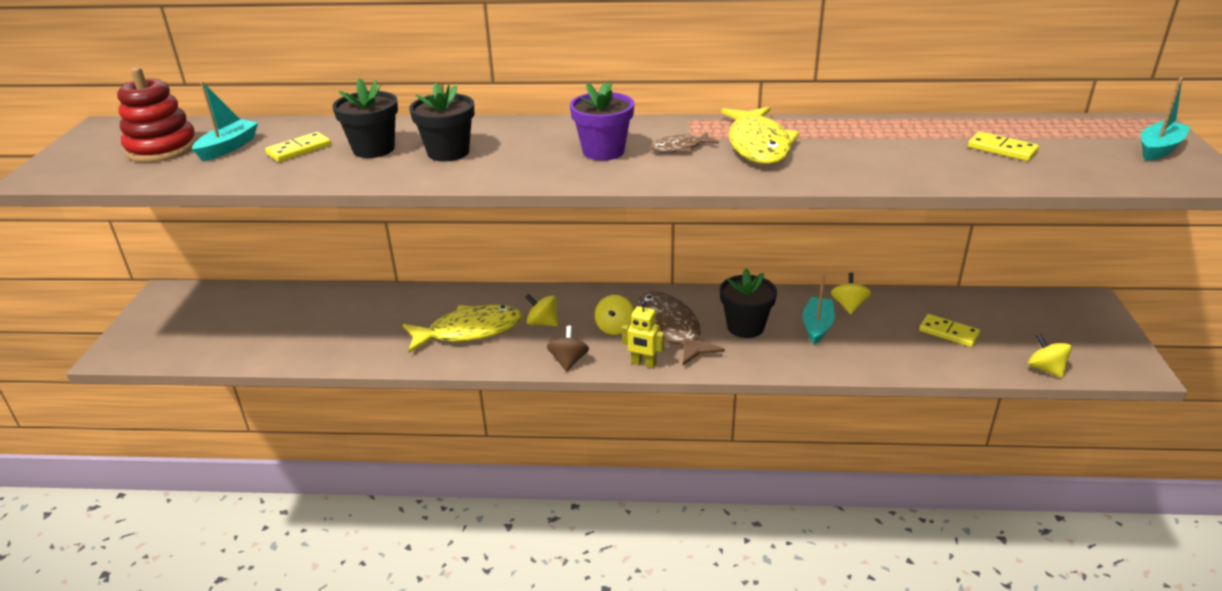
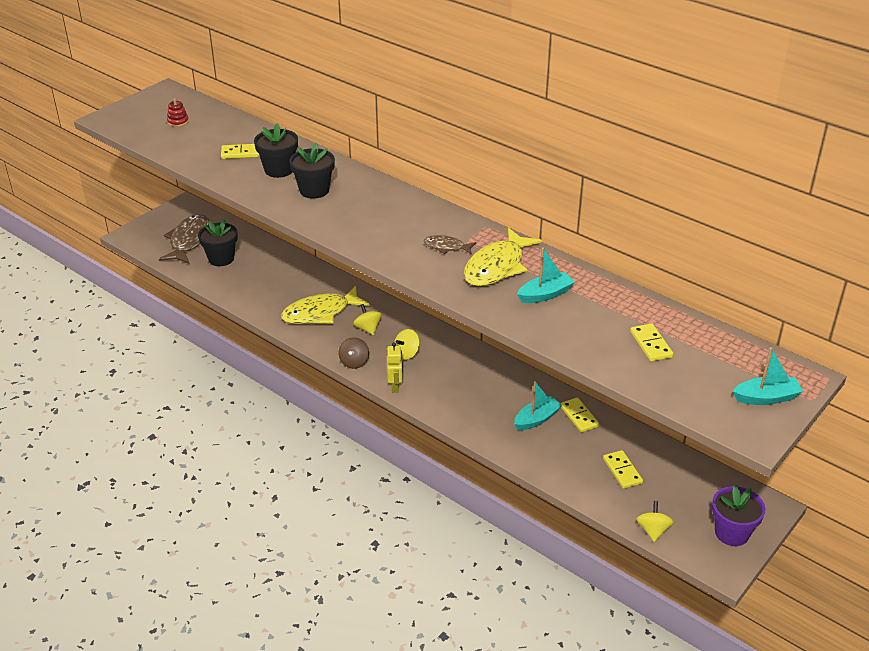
camera: 35 degrees right, 5 degrees up
(162, 148) = (178, 122): red stacking toy -> red stacking toy, size x0.47
(228, 147) = (209, 135): turquoise boat -> turquoise boat (545, 295)
(469, 331) = (320, 313): yellow fish -> yellow fish turned 135 degrees clockwise
(568, 361) = (354, 362): brown spinning top -> brown spinning top turned 150 degrees clockwise
(603, 151) = (399, 229): purple flower pot -> purple flower pot (731, 533)
(643, 364) = (395, 386): yellow robot -> yellow robot turned 150 degrees counterclockwise
(670, 329) = (439, 372): brown fish -> brown fish (189, 241)
(745, 327) = (489, 395): black flower pot -> black flower pot (221, 258)
(848, 306) = (579, 416): yellow spinning top -> yellow domino

